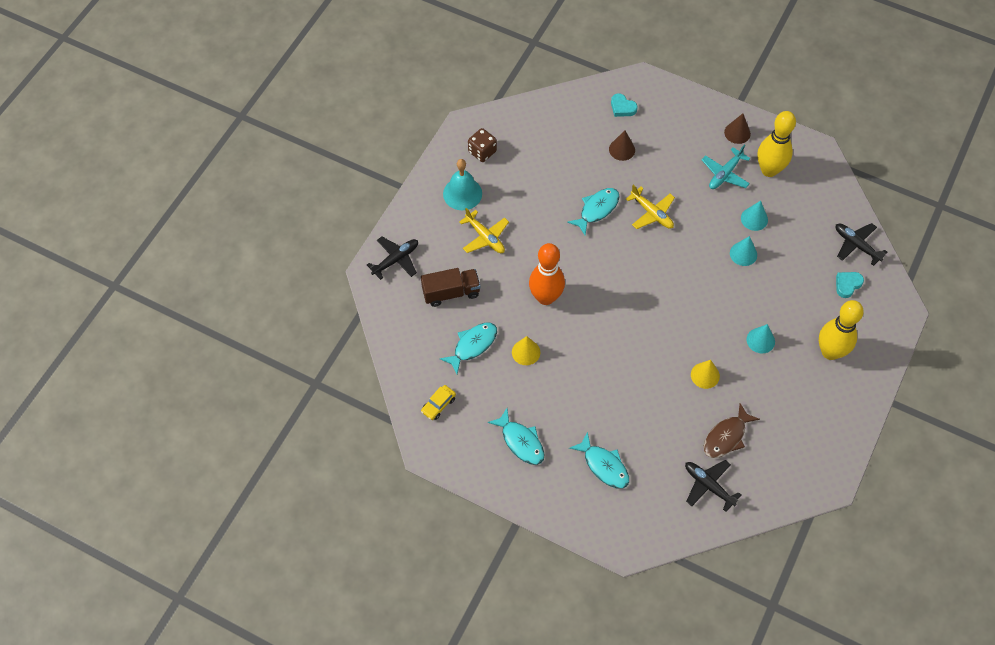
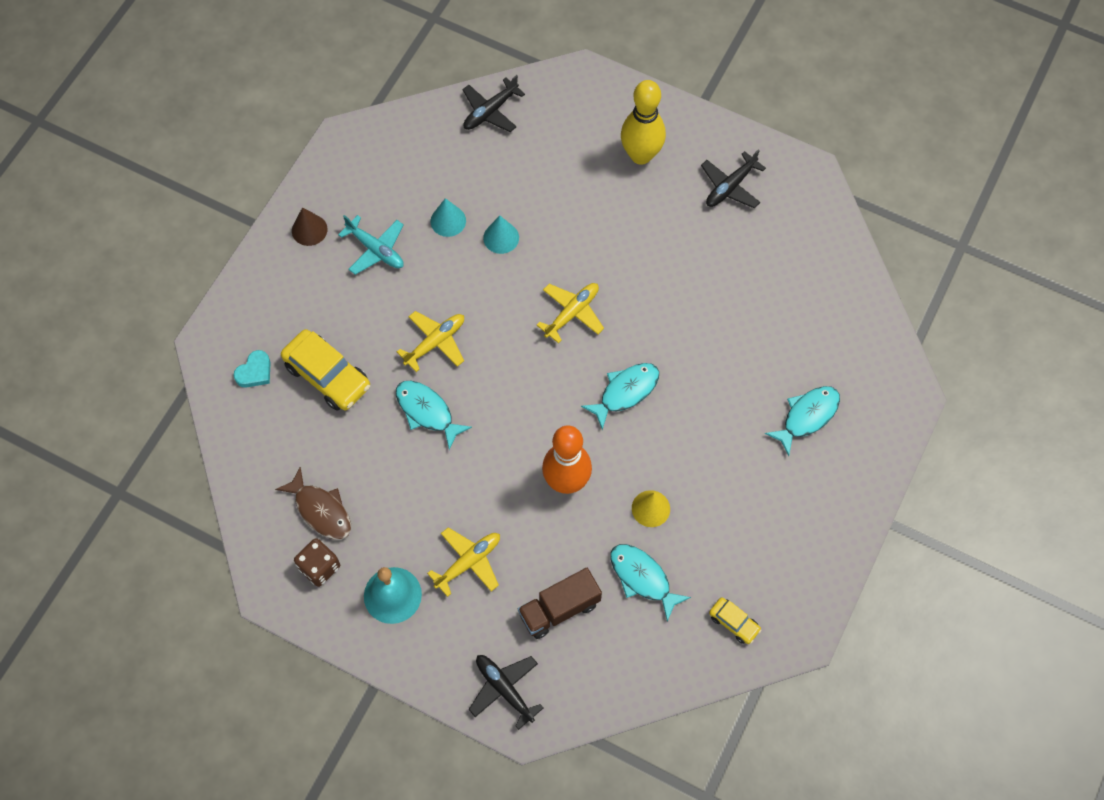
camera: 90 degrees left, 5 degrees up
(451, 292) = (559, 609): brown truck -> brown truck turned 105 degrees counterclockwise
(521, 441) = (781, 516): turquoise fish -> turquoise fish (625, 392)
(622, 149) = (327, 376): brown cone -> yellow car
(682, 301) = (572, 313): none -> yellow plane
(705, 375) = (677, 294): yellow cone -> none
(708, 485) = (824, 300): black plane -> black plane (730, 187)
(726, 437) = (759, 276): brown fish -> brown fish (321, 510)
(760, 340) = (626, 228): turquoise cone -> none
(769, 170) = (372, 197): yellow bowling pin -> none
(847, 285) = (547, 127): turquoise heart -> none

